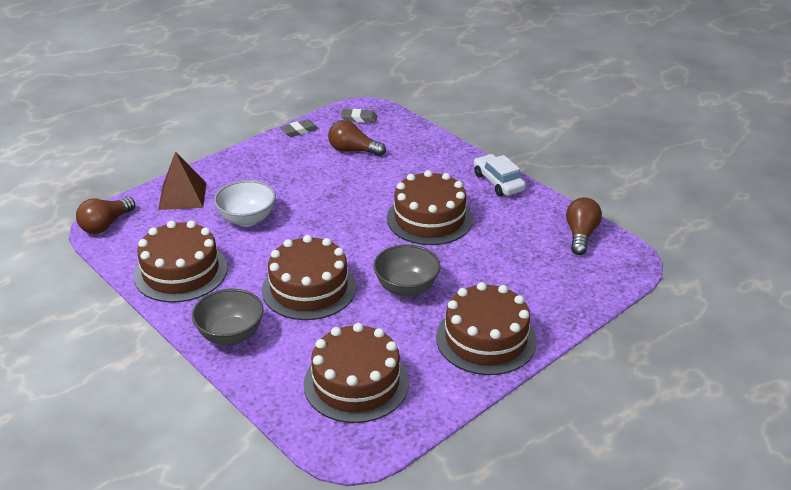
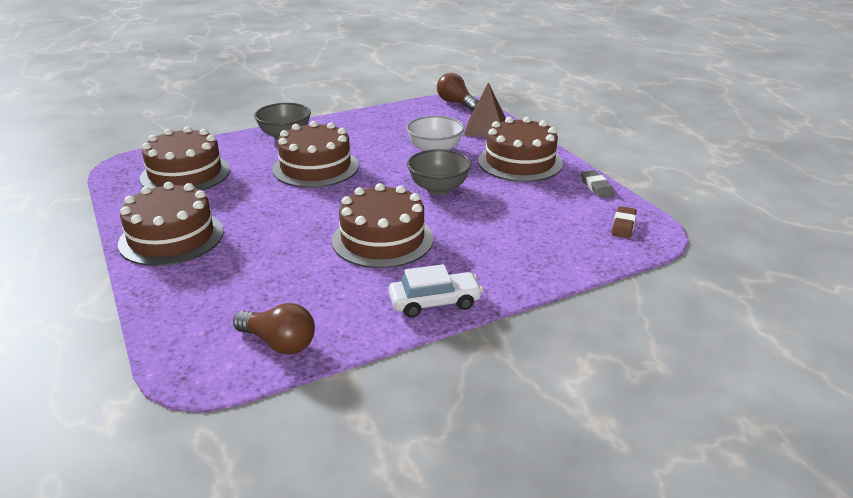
camera: 105 degrees right, 5 degrees down
(181, 272) = (376, 124): brown cake -> brown cake (520, 162)
(353, 150) = (544, 213): brown light bulb -> none
(359, 118) = (623, 225): grey eraser -> brown eraser
(406, 288) = (278, 210): grey bowl -> grey bowl (438, 188)

